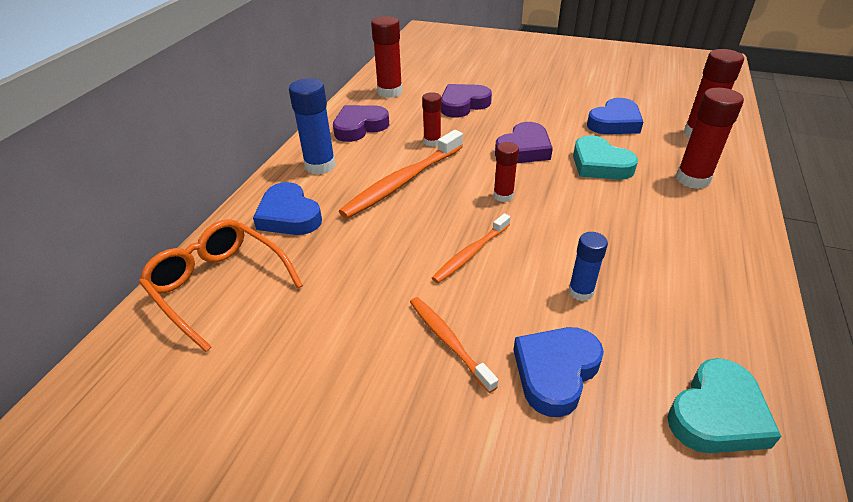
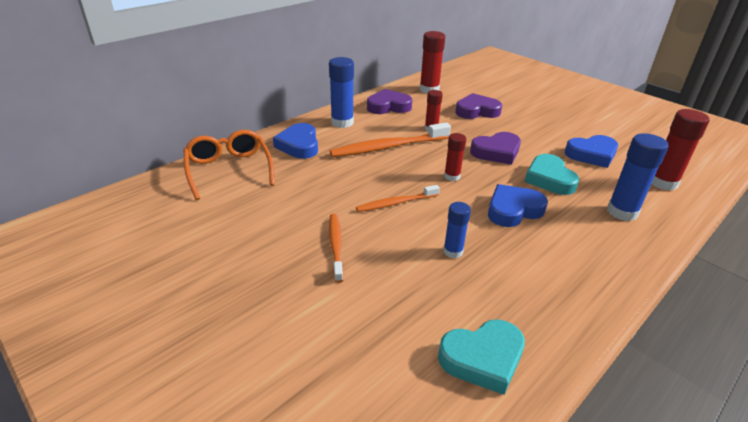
camera: 25 degrees right, 5 degrees down
(555, 372) = (389, 289): blue heart -> blue heart (513, 210)
(692, 179) = (622, 212): red glue stick -> blue glue stick

